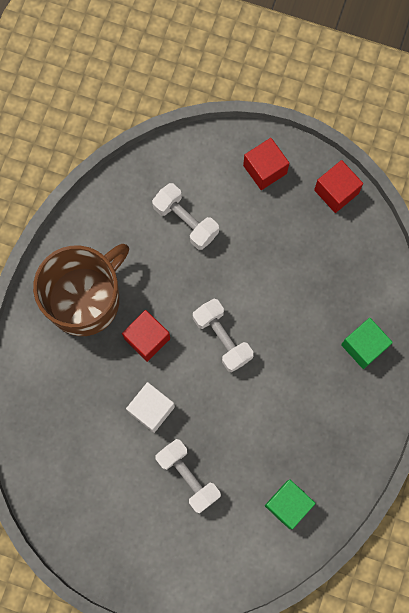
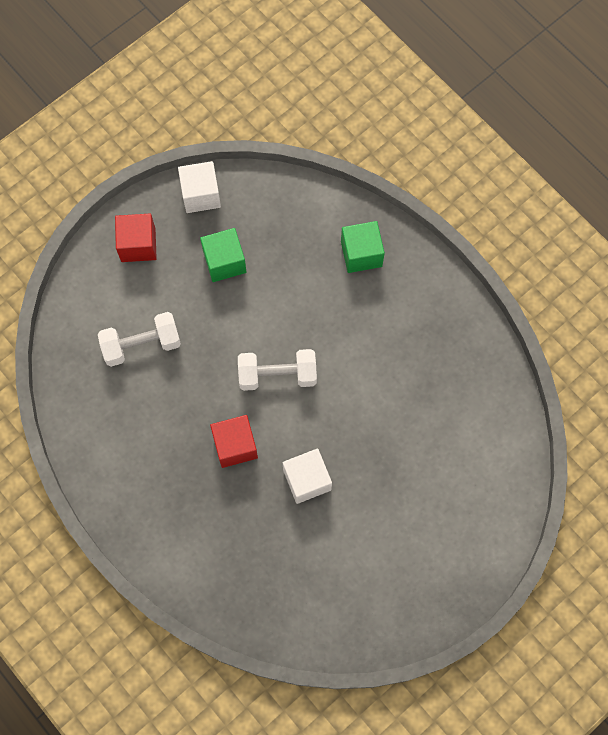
camera: 60 degrees left, 5 degrees down
(85, 299) = (159, 484): brown mug -> none
(188, 477) = (392, 481): white dumbbell -> none
(288, 504) = (470, 404): green cube -> green cube (224, 262)
(336, 191) = (201, 195): red cube -> white cube

